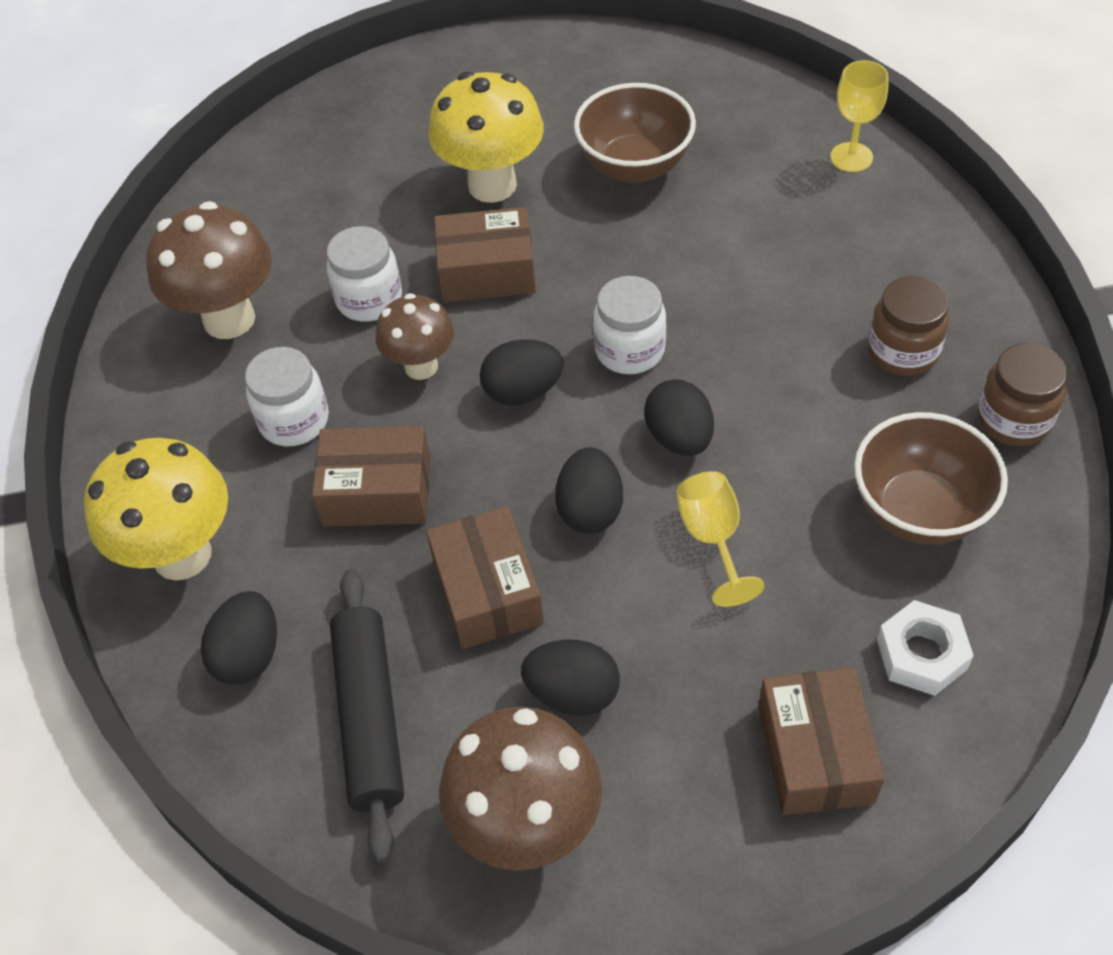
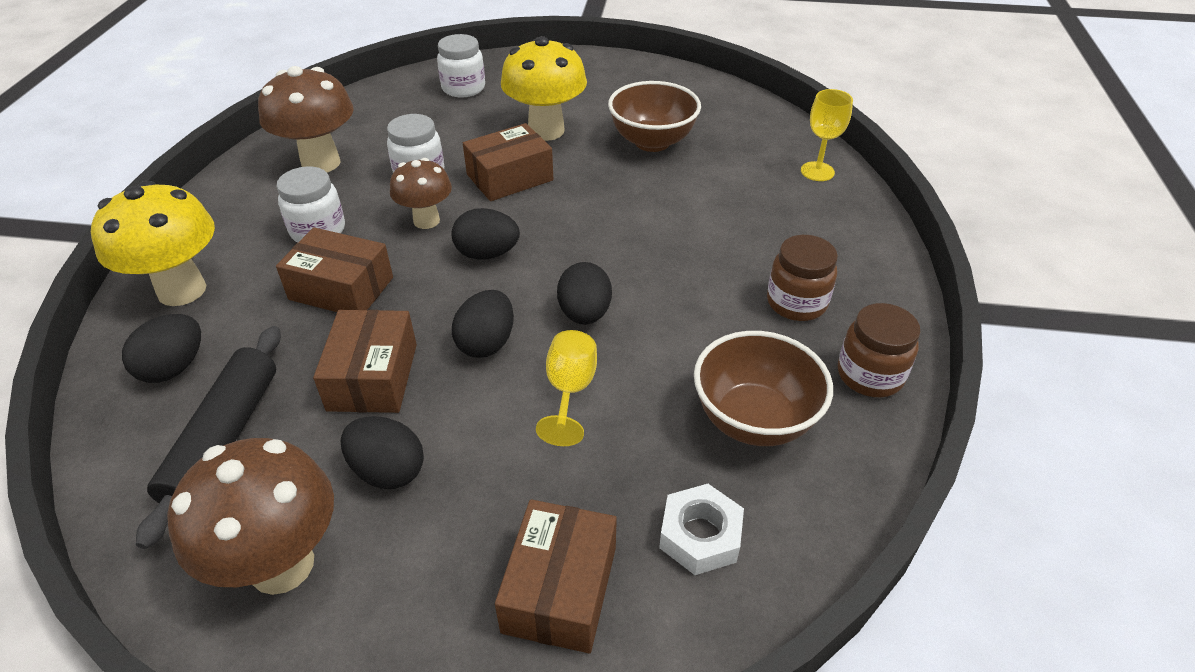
camera: 15 degrees right, 10 degrees down
(487, 272) = (510, 177): brown box -> brown box turned 45 degrees counterclockwise
(629, 350) = (581, 248): white jar -> white jar (463, 88)

